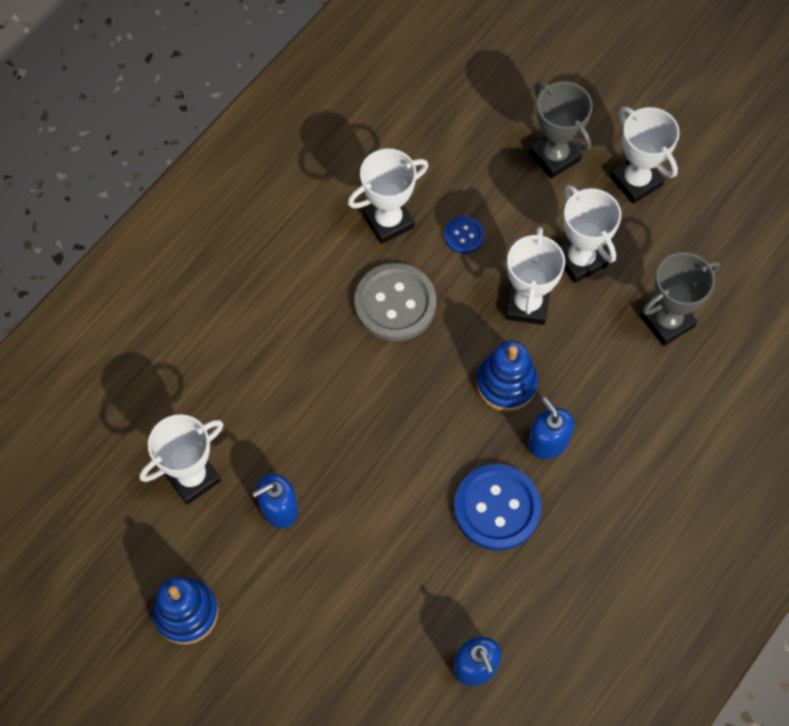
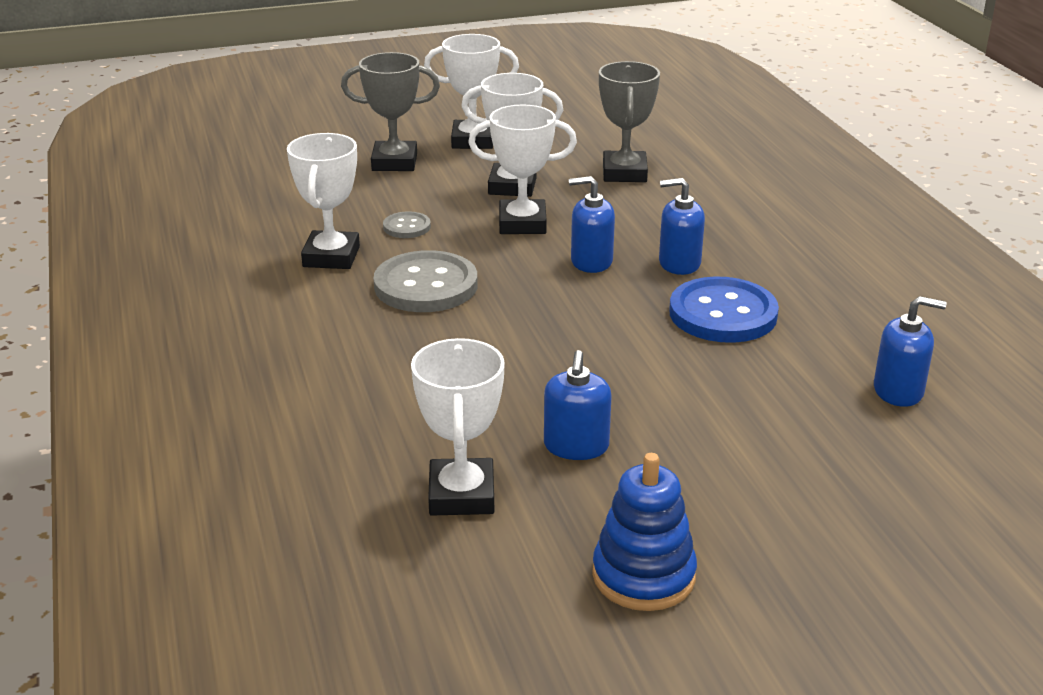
camera: 55 degrees left, 35 degrees down
(464, 235) = (407, 227): blue button -> grey button
(506, 383) = (591, 261): blue stacking toy -> blue soap dispenser
(527, 304) = (522, 224): white trophy -> white trophy turned 45 degrees counterclockwise

